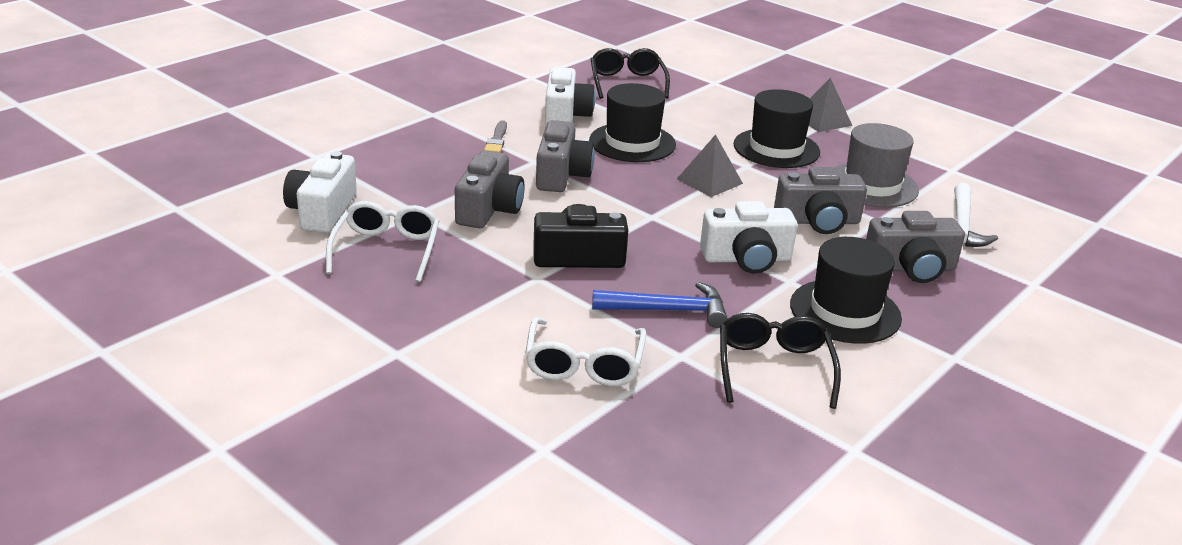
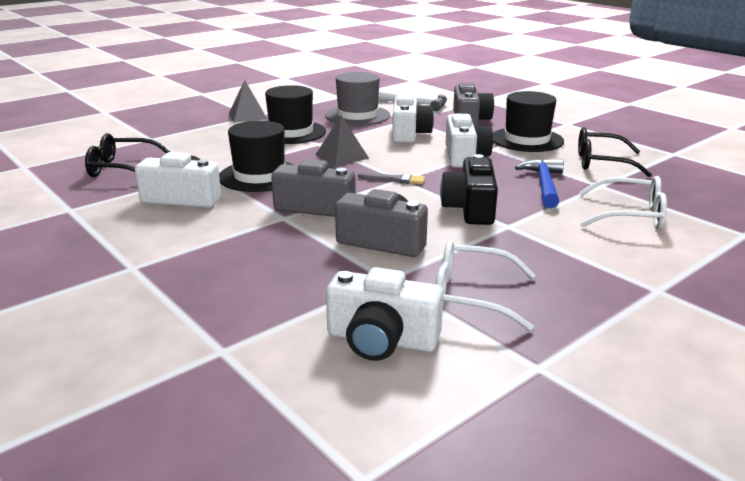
camera: 80 degrees left, 5 degrees down
(497, 140) = (225, 233): grey brush -> grey brush (394, 179)
(817, 221) = (409, 133): grey camera -> white camera

